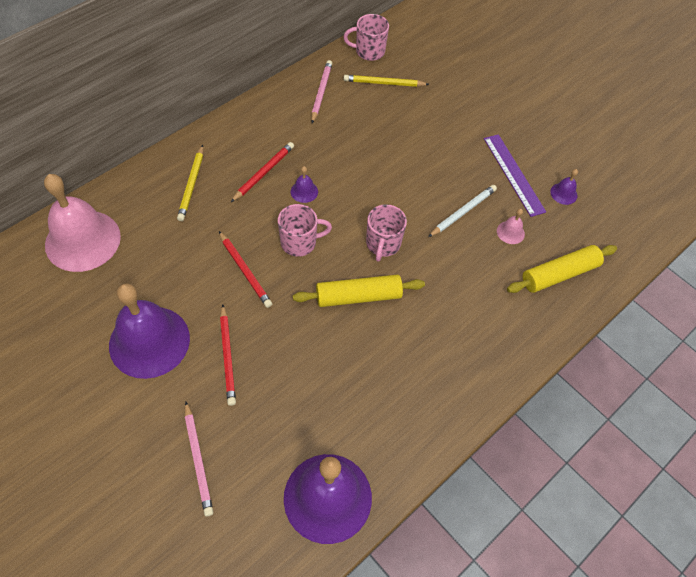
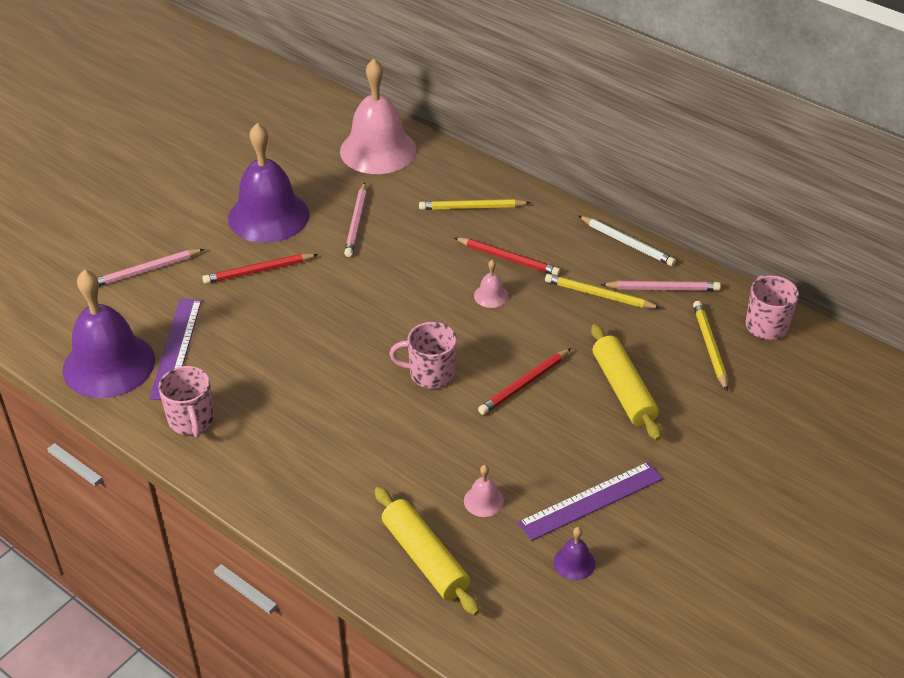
camera: 85 degrees right, 15 degrees down
(183, 270) = (356, 222): none -> pink pencil
(245, 271) = (365, 266): red pencil -> red pencil (524, 384)
(299, 242) = (414, 302): pink mug -> pink mug (191, 420)
(304, 191) = (491, 296): purple bell -> pink bell
(317, 434) = (176, 348): none -> purple ruler
(319, 128) = (599, 295): none -> yellow pencil
(358, 296) = (350, 360): yellow rolling pin -> yellow rolling pin (623, 390)
(463, 212) = (504, 447): white pencil -> white pencil (627, 243)

